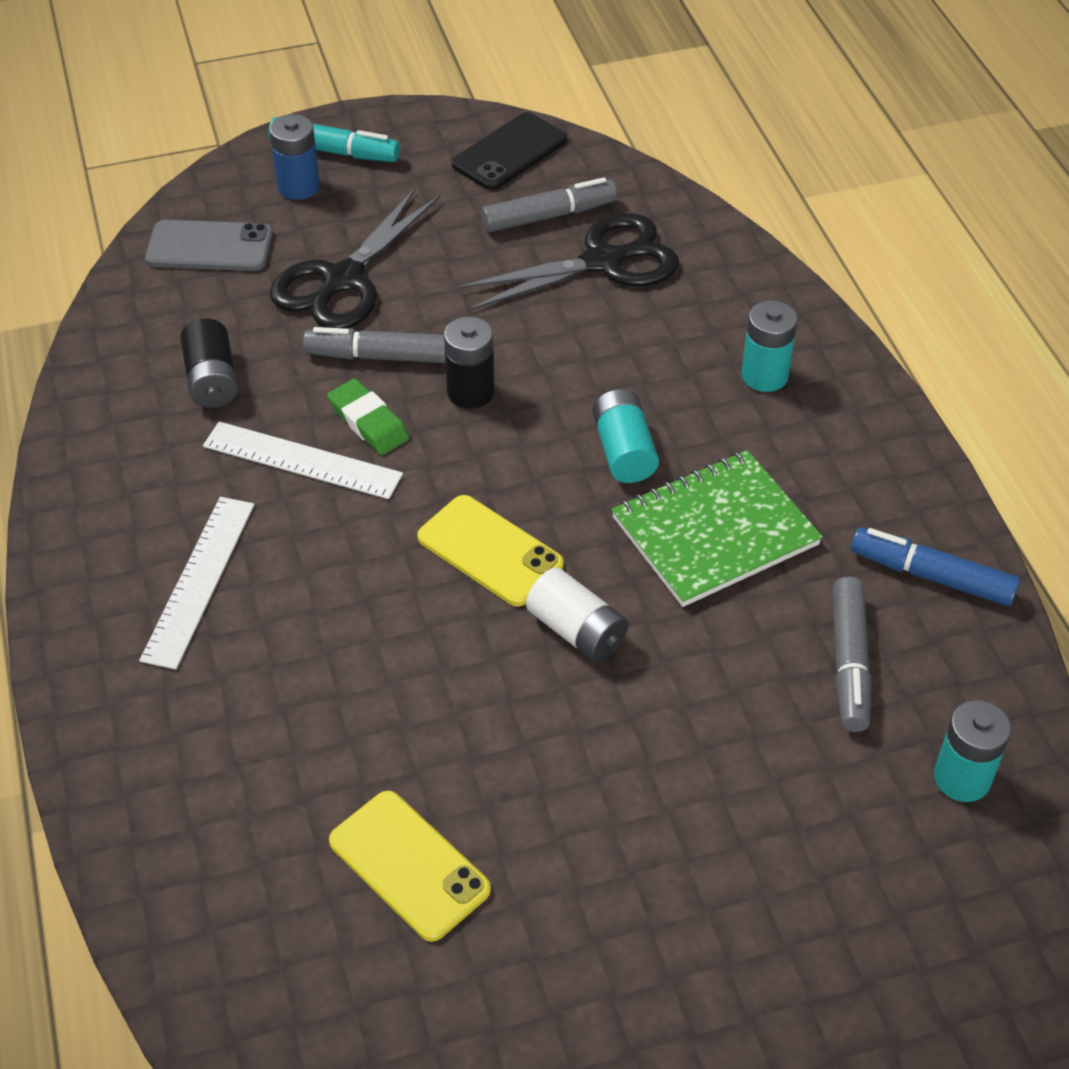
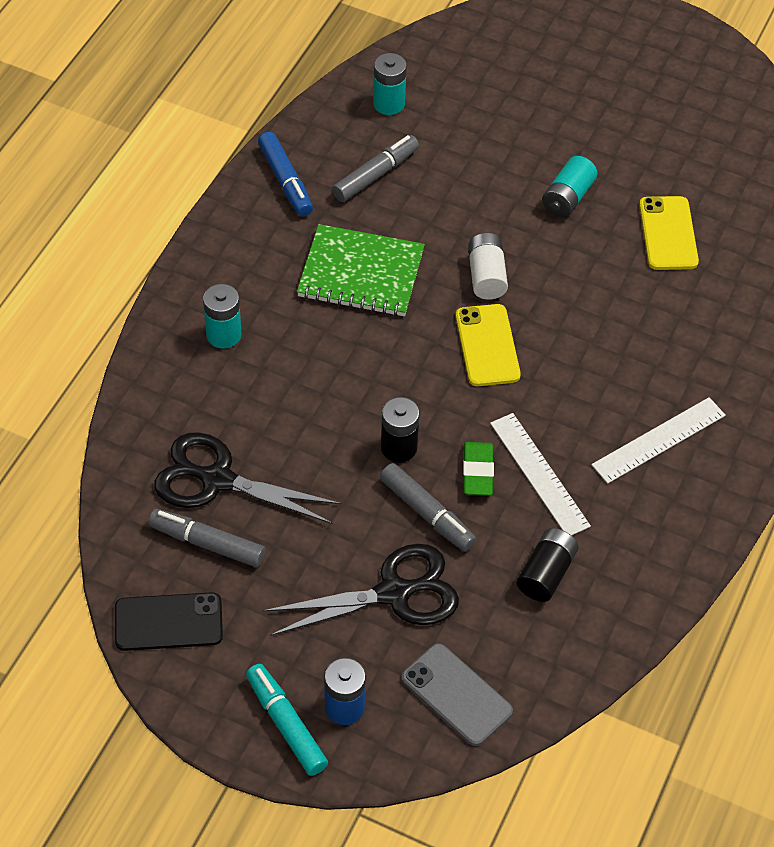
camera: 140 degrees left, 5 degrees up
(624, 451) = (355, 348): turquoise battery -> turquoise battery (568, 197)

